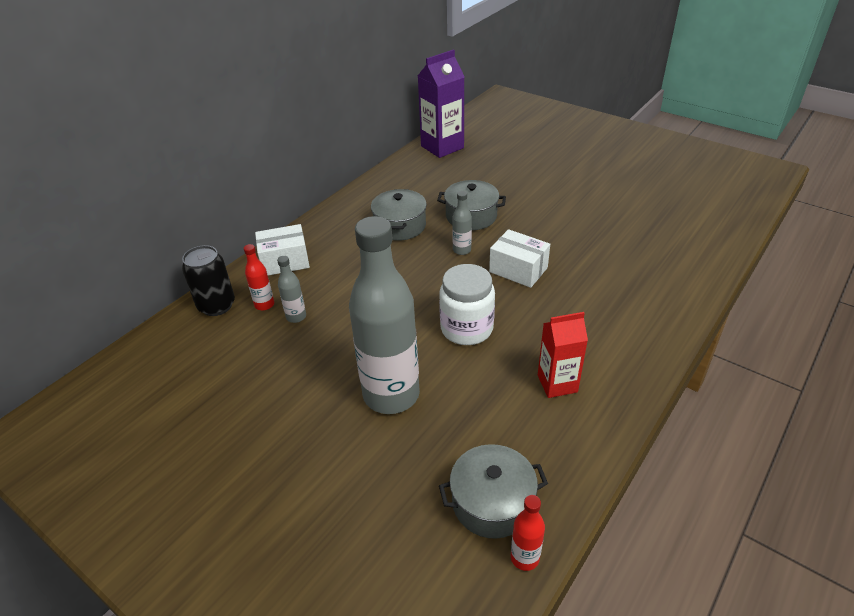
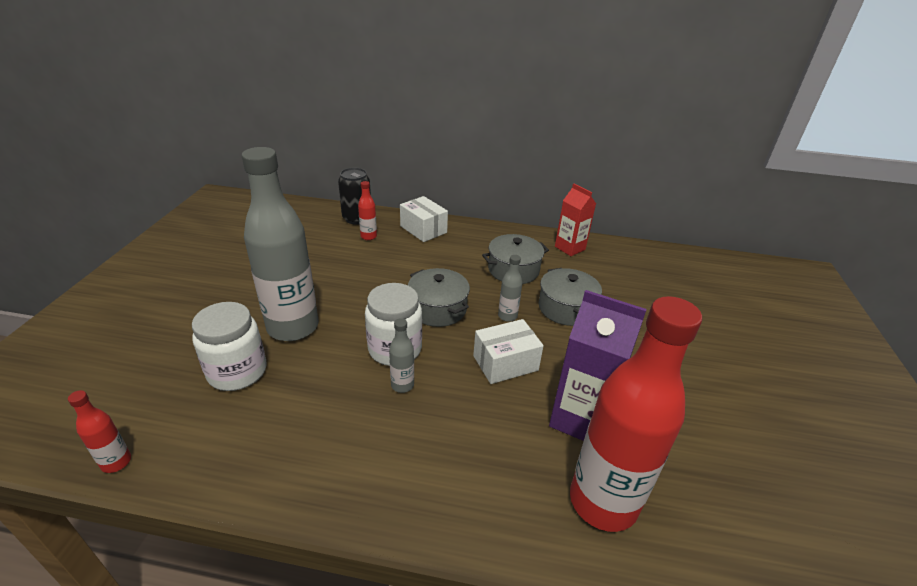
camera: 60 degrees right, 5 degrees down
(296, 317) = (362, 254): grey bottle -> grey bottle (402, 385)
(438, 449) = (237, 372): none -> white jar
(442, 147) = (662, 259): purple carton -> purple carton (580, 419)
(492, 503) = (179, 423): grey pot -> grey pot (438, 309)
(518, 270) = (505, 363): white box -> white box turned 60 degrees clockwise
(557, 383) = (344, 435): red carton -> red carton (570, 248)
(663, 269) = (603, 502): none -> red bottle

